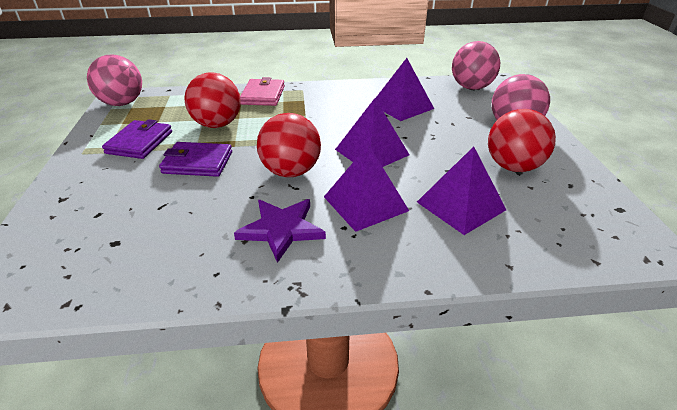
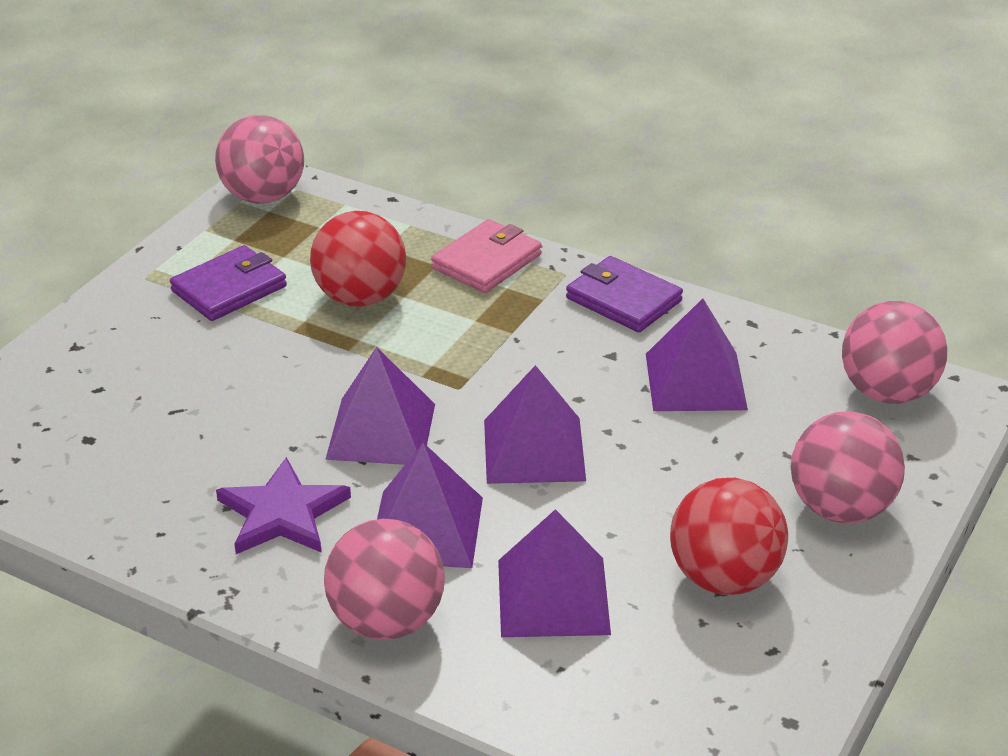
camera: 35 degrees right, 0 degrees up
(198, 162) = (274, 359): purple wallet -> purple wallet (623, 300)
(291, 172) = (381, 431): red ball -> purple pyramid
(401, 256) = (386, 621): none -> pink ball

